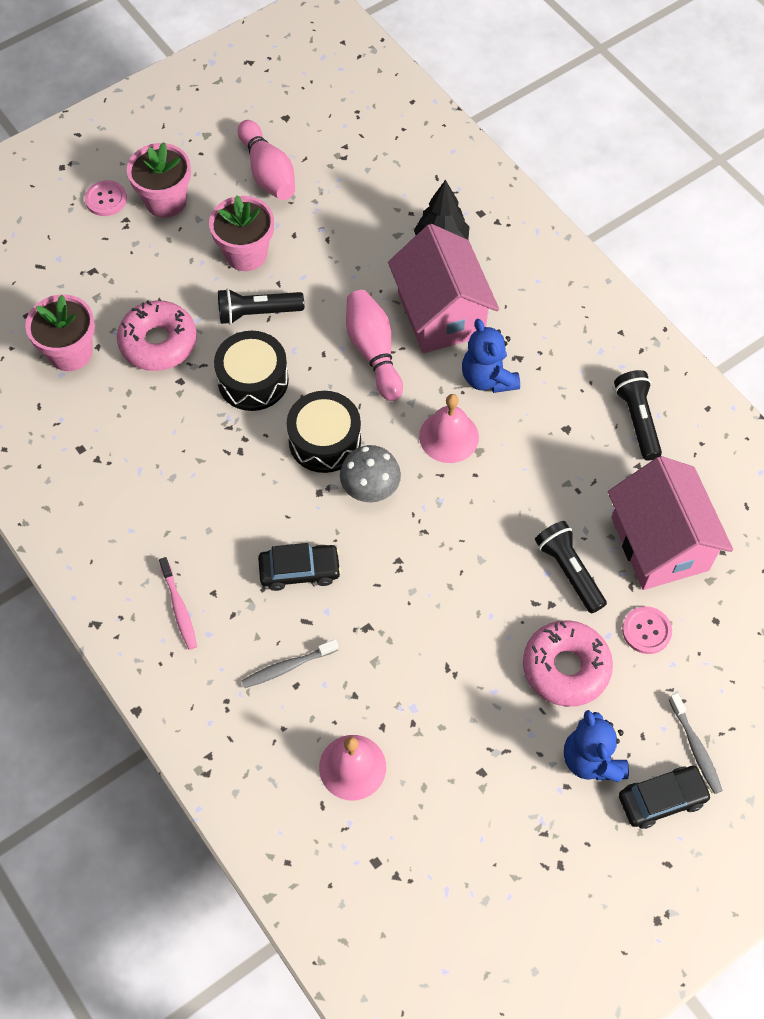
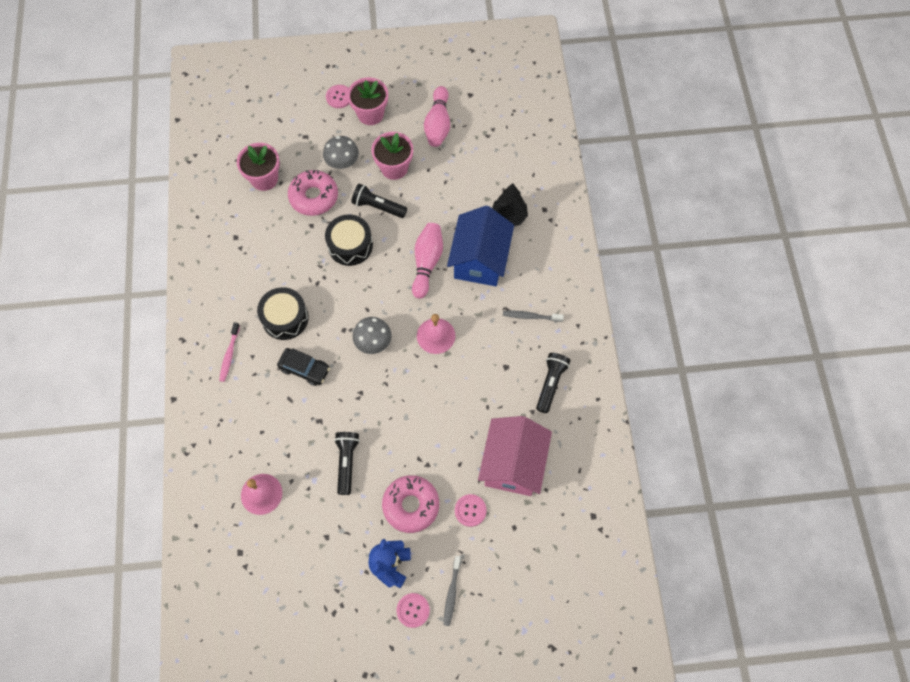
camera: 30 degrees right, 5 degrees up
(168, 279) = (342, 162): none -> grey mushroom
(287, 667) = (263, 419): grey toothbrush -> grey toothbrush (530, 316)
(325, 440) = (366, 301): black drum -> black drum (285, 318)
(441, 314) = (480, 260): pink house -> blue house
(488, 378) = (481, 312): blue teddy bear -> none
(569, 571) = (450, 451): black flashlight -> black flashlight (347, 462)
(661, 799) = (413, 610): black car -> pink button

